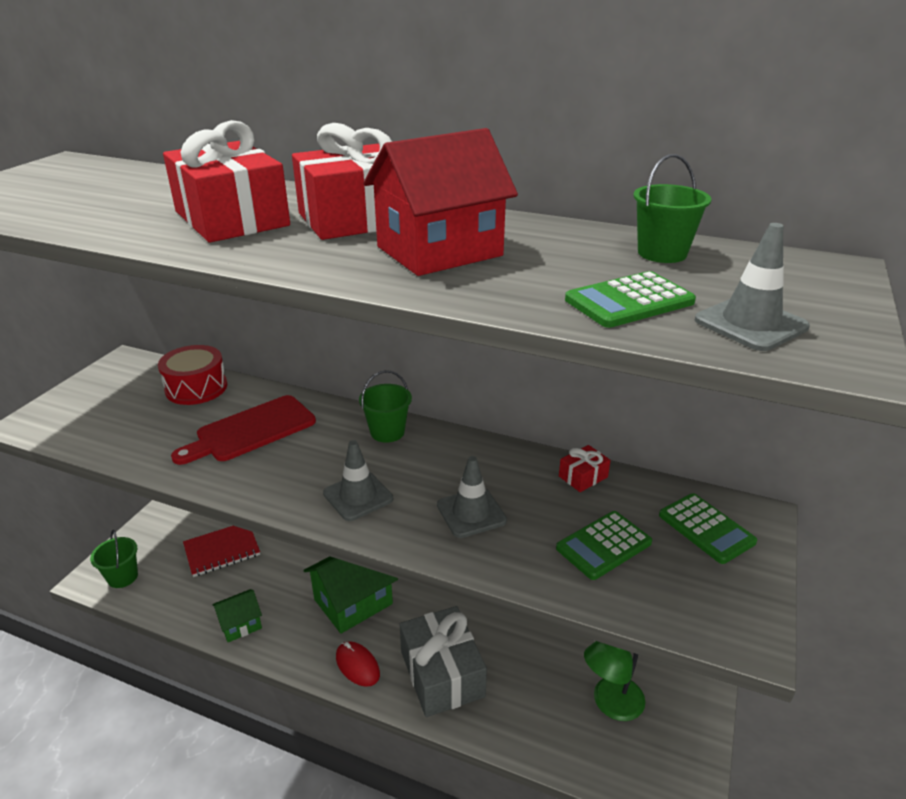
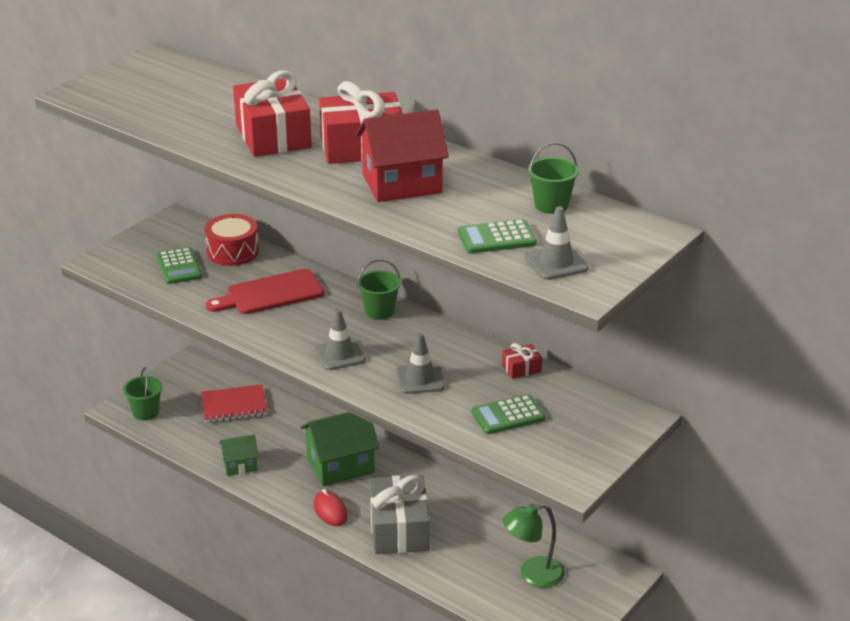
camera: 15 degrees right, 0 degrees up
(706, 528) = (594, 418): green calculator -> green calculator (179, 267)

